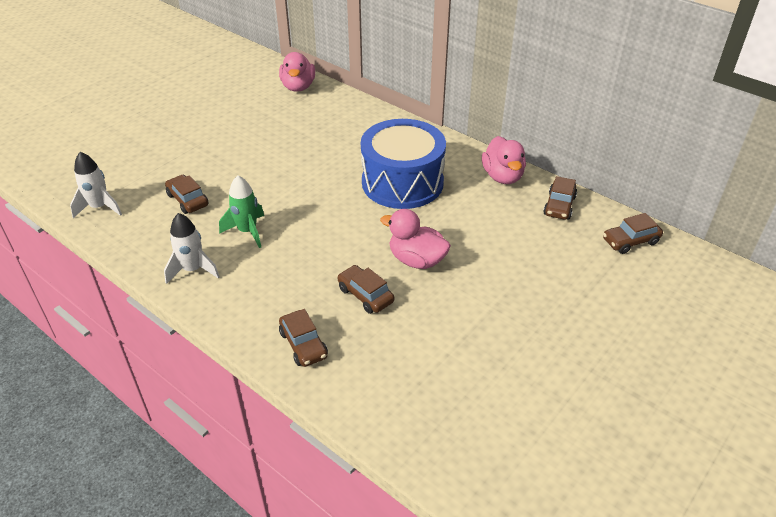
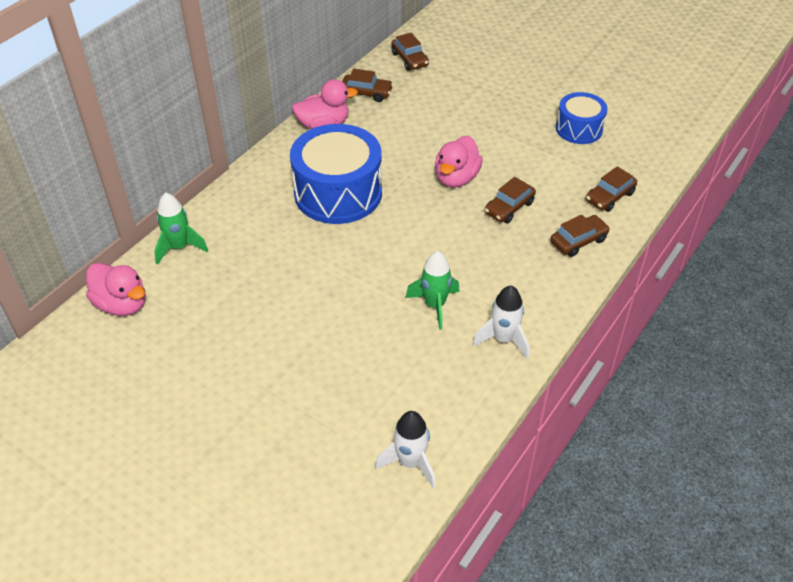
camera: 95 degrees left, 5 degrees up
(187, 200) = (386, 372): brown car -> brown car (609, 197)
(298, 87) = (122, 304): pink duck -> pink duck turned 45 degrees clockwise
(349, 106) = (179, 247): none -> green rocket
(504, 380) = (579, 129): none -> blue drum

